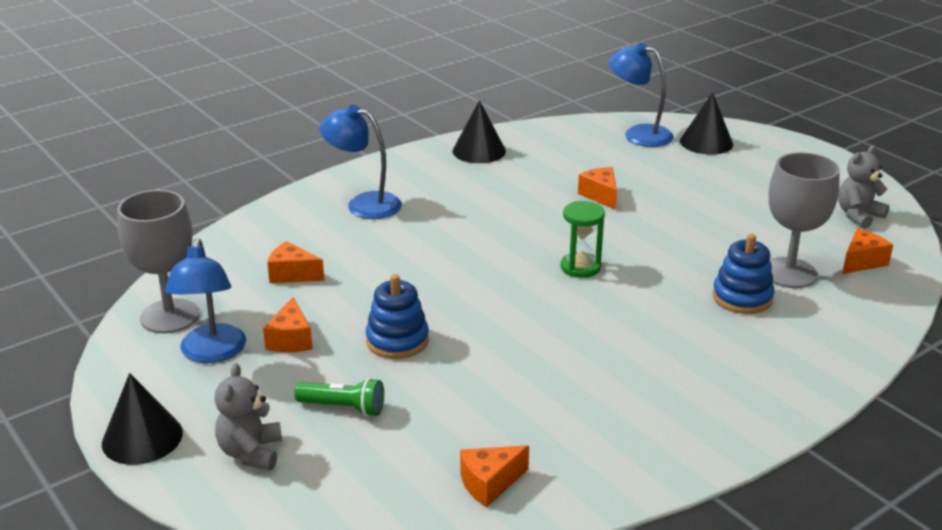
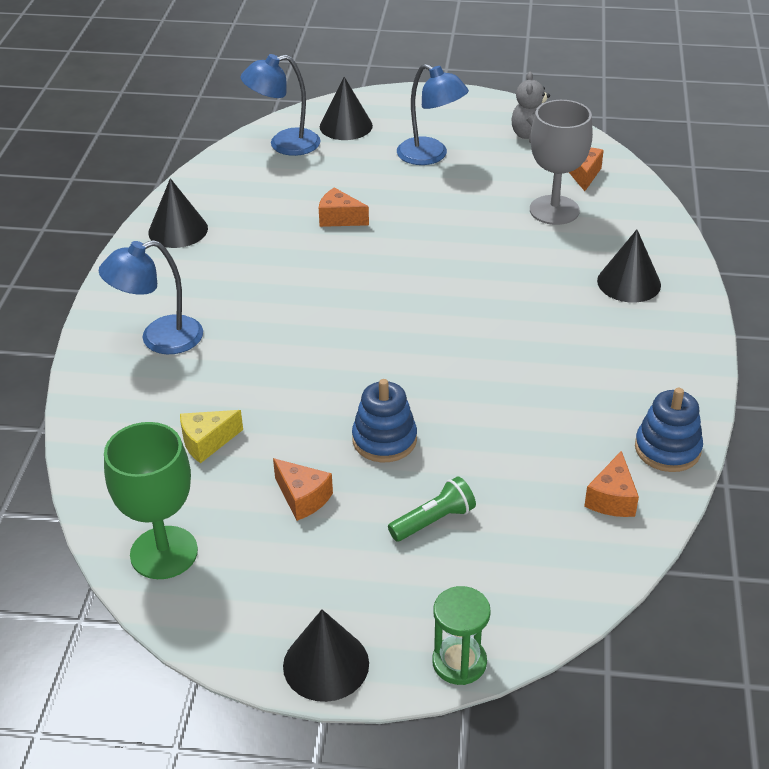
camera: 45 degrees left, 10 degrees up
(170, 316) = (164, 553): grey goblet -> green goblet
(212, 353) = (258, 556): blue lamp -> blue lamp (430, 156)
(251, 453) = (427, 607): grey teddy bear -> none
(292, 274) = (207, 442): orange cheese -> yellow cheese
(580, 267) = (418, 291): green hourglass -> green hourglass (459, 662)
(742, 297) = (554, 248): blue stacking toy -> blue stacking toy (667, 449)
(768, 355) = (629, 282): none -> black cone

